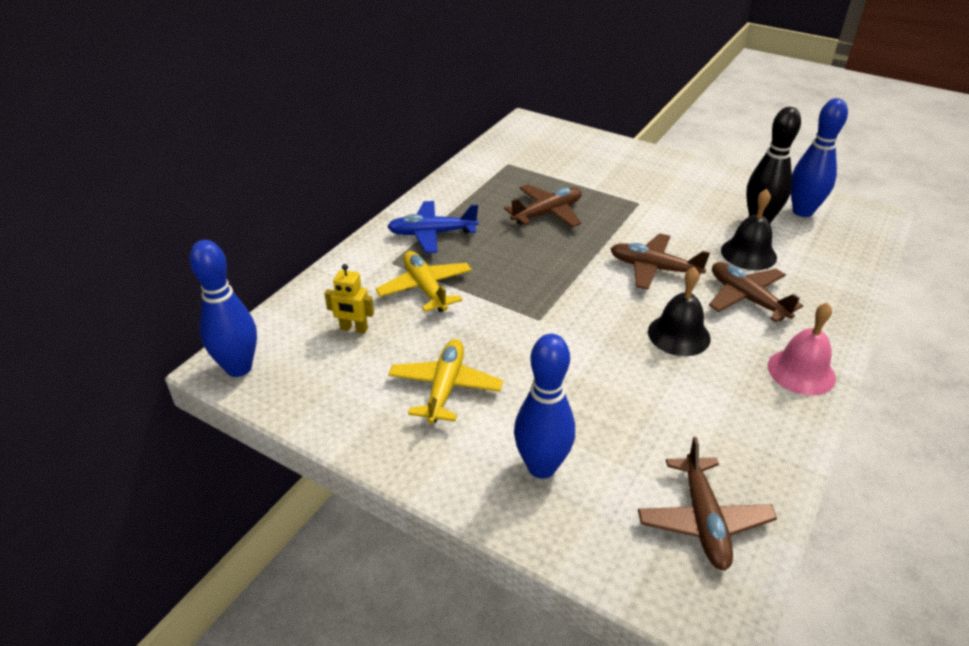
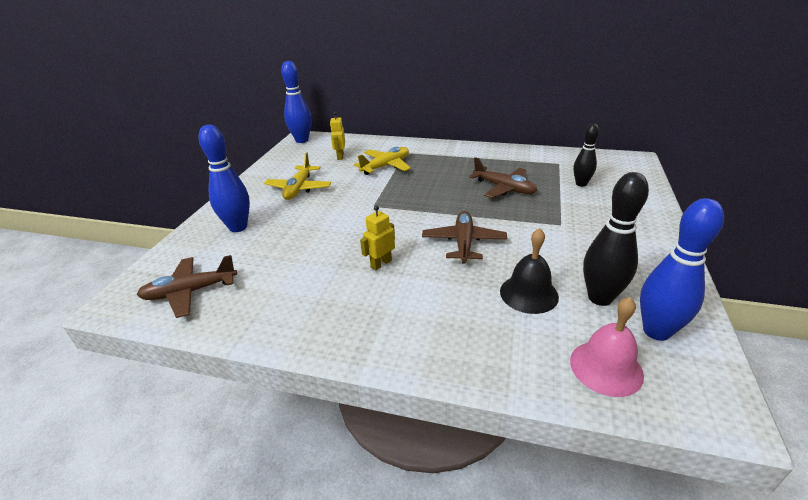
camera: 75 degrees right, 5 degrees down
(432, 234) = (444, 157): blue plane -> none
(445, 388) = (299, 188): yellow plane -> yellow plane turned 105 degrees clockwise
(563, 167) = (581, 184): none -> black bowling pin
(679, 335) = (381, 264): black bell -> yellow robot
(747, 298) = (451, 297): brown plane -> none
(801, 371) = (356, 336): pink bell -> pink bell (606, 367)

